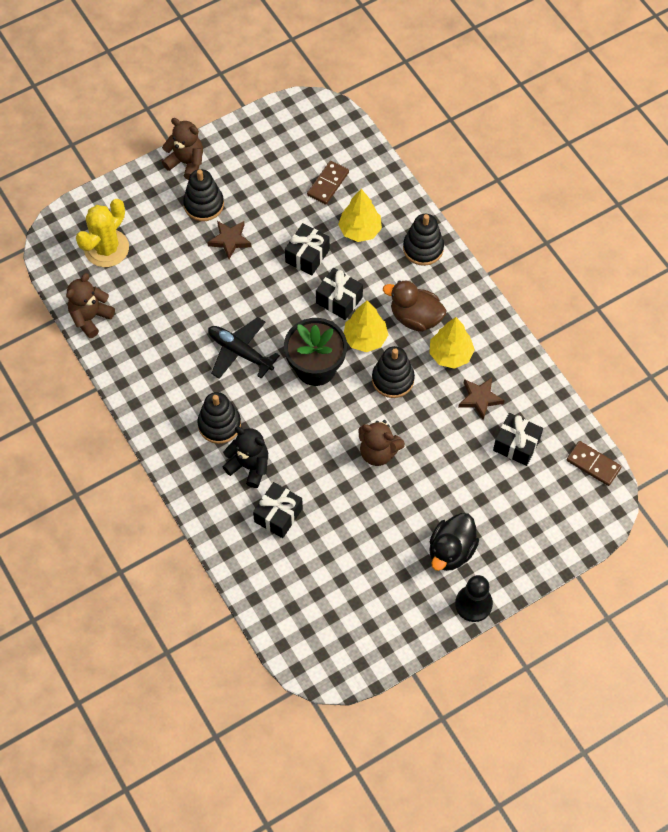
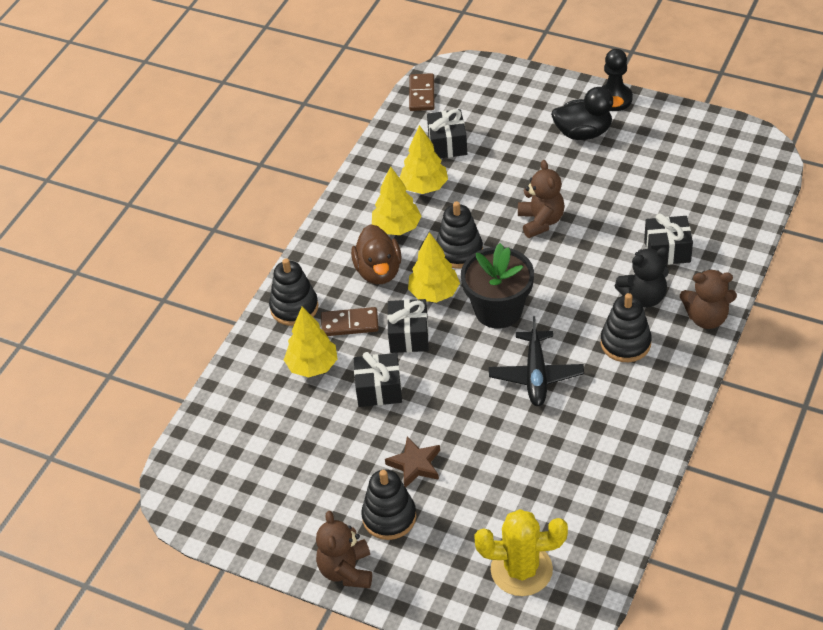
camera: 120 degrees left, 15 degrees down
(90, 317) = (616, 524): brown teddy bear -> brown teddy bear (706, 318)
(249, 466) = (643, 297): black teddy bear -> black teddy bear turned 105 degrees counterclockwise
(328, 184) = (274, 425): brown domino -> brown domino (350, 324)
(480, 398) = (424, 187): brown star -> yellow tree

